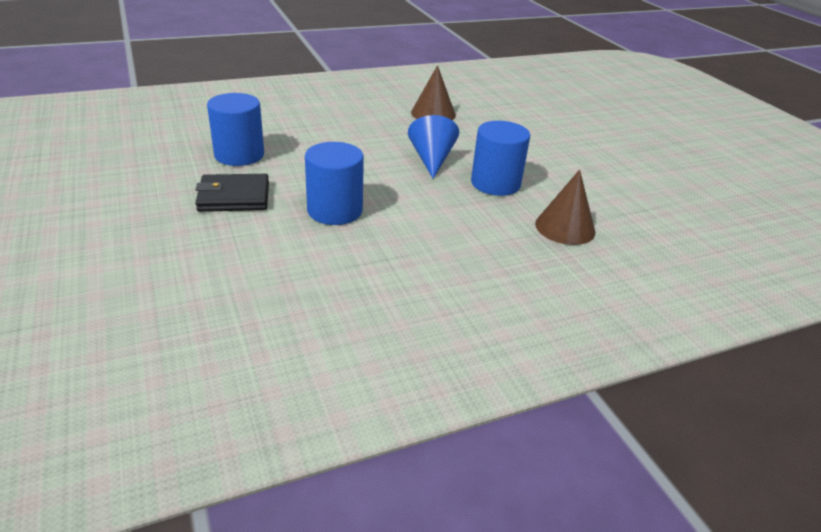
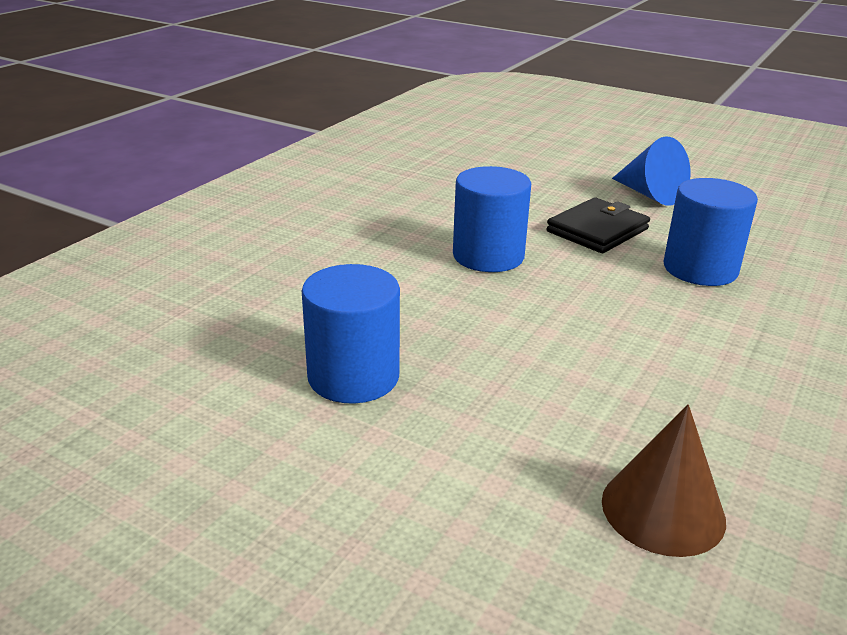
camera: 145 degrees right, 5 degrees down
(431, 159) = (494, 376): blue cone -> blue cone (650, 194)
(565, 227) = (201, 347): brown cone -> none

